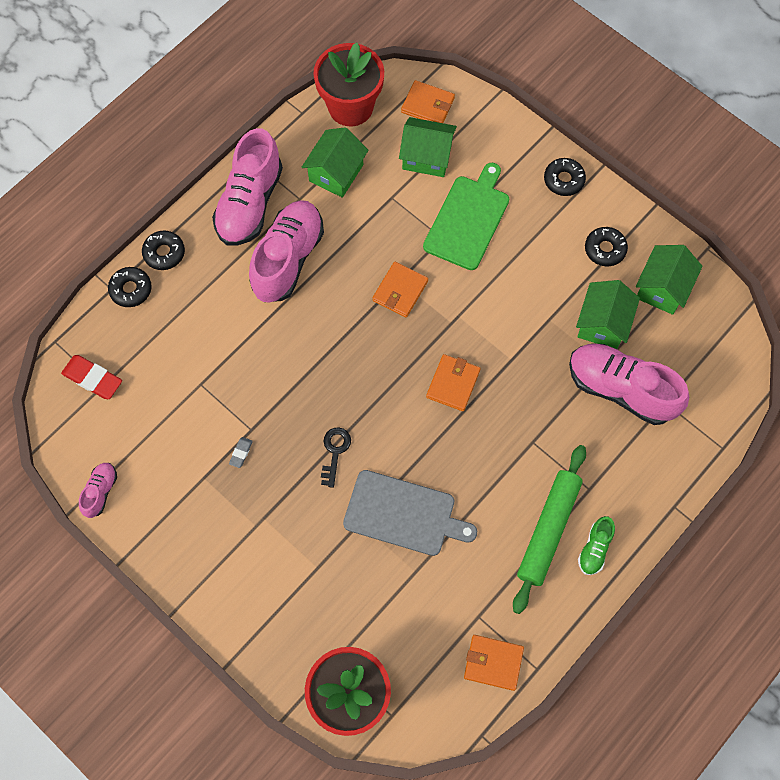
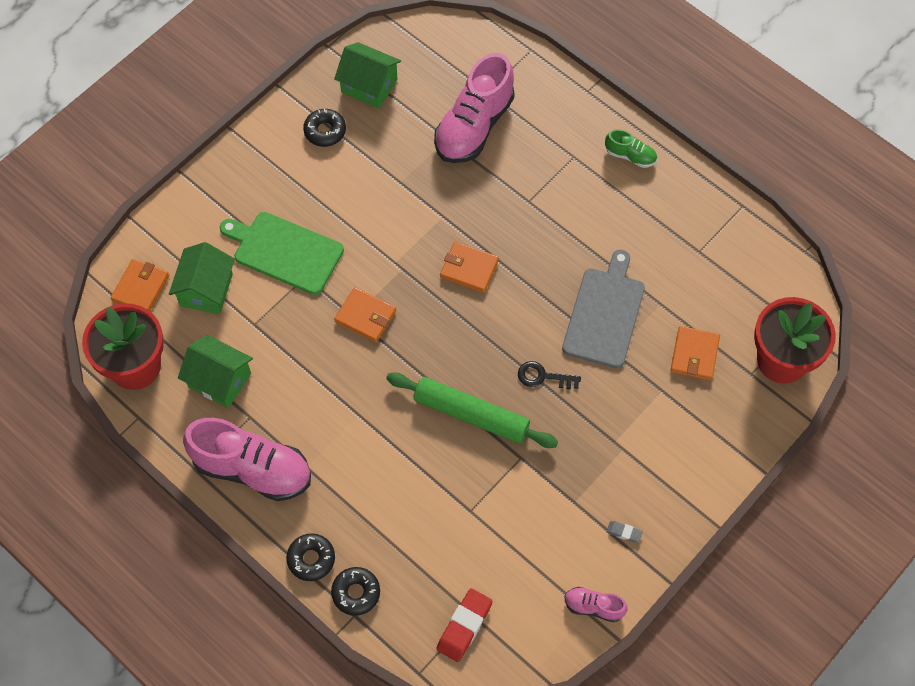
camera: 90 degrees left, 5 degrees down
(241, 453) = (546, 466): grey eraser -> grey eraser (624, 532)
(288, 259) = (324, 427): pink shoe -> none
(493, 663) = (740, 241): orange wallet -> orange wallet (694, 355)
(548, 530) = (614, 192): green rolling pin -> green rolling pin (471, 414)
(563, 180) = (243, 163): black donut -> none
(602, 324) = (406, 137): green house -> none

